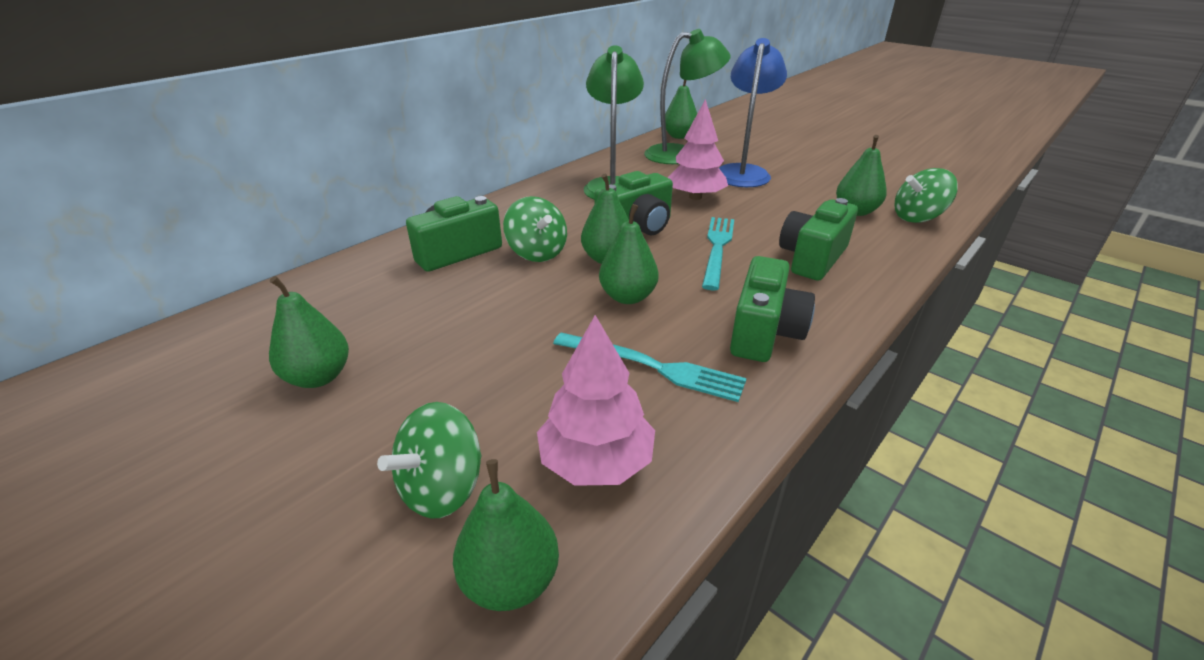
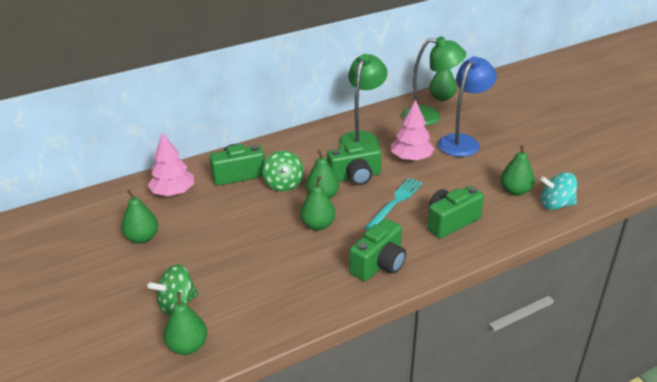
camera: 20 degrees right, 0 degrees up
(596, 461) = (248, 309): pink tree -> pink tree (173, 192)
(653, 367) = (304, 270): turquoise fork -> none
(917, 217) = (555, 205): green spinning top -> turquoise spinning top

